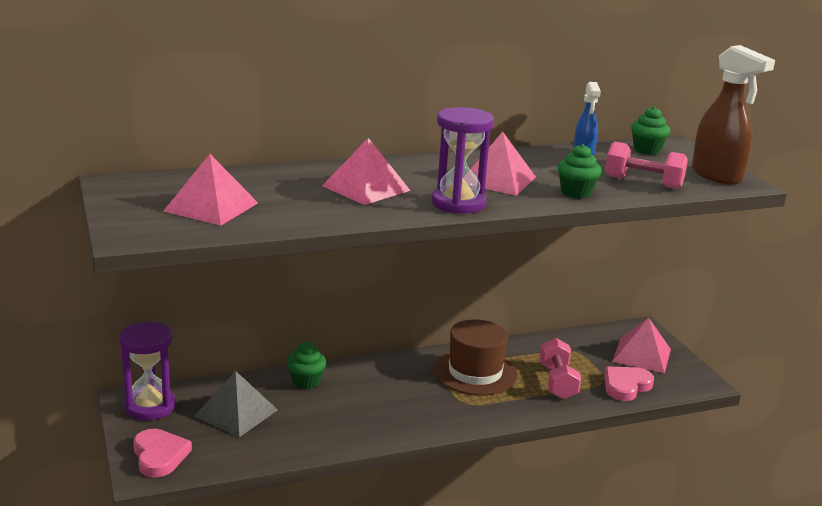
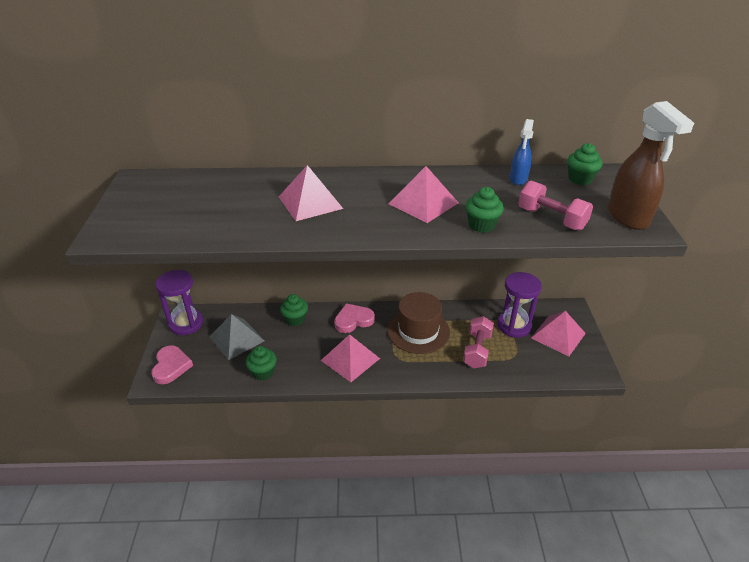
camera: 20 degrees right, 15 degrees up
(211, 207) = (181, 211): pink pyramid -> pink pyramid (350, 359)
(297, 442) = (263, 372): none -> green cupcake
(458, 203) = (371, 228): purple hourglass -> purple hourglass (514, 326)
(626, 386) = (530, 364): pink heart -> pink heart (353, 320)

